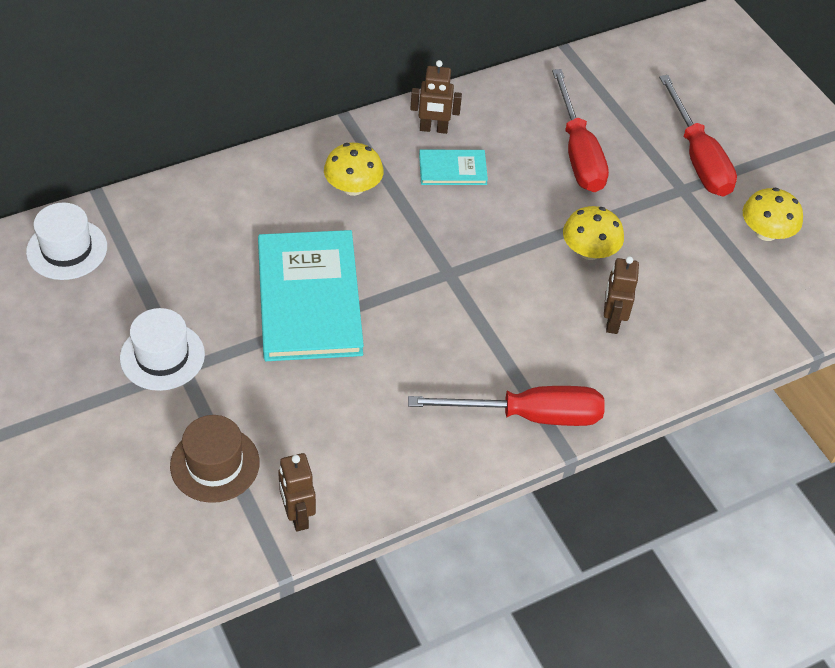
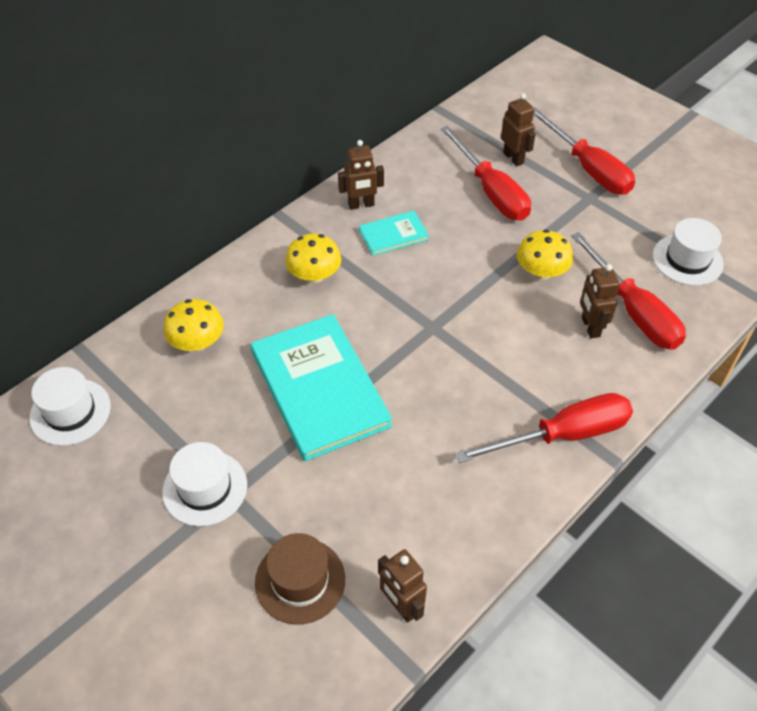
camera: 15 degrees left, 0 degrees up
(621, 124) = (513, 158): none -> brown robot
(666, 319) = (633, 311): none -> red screwdriver
(755, 284) = (687, 260): none -> white hat
(766, 232) = (673, 214): yellow mushroom -> yellow mushroom (197, 342)

